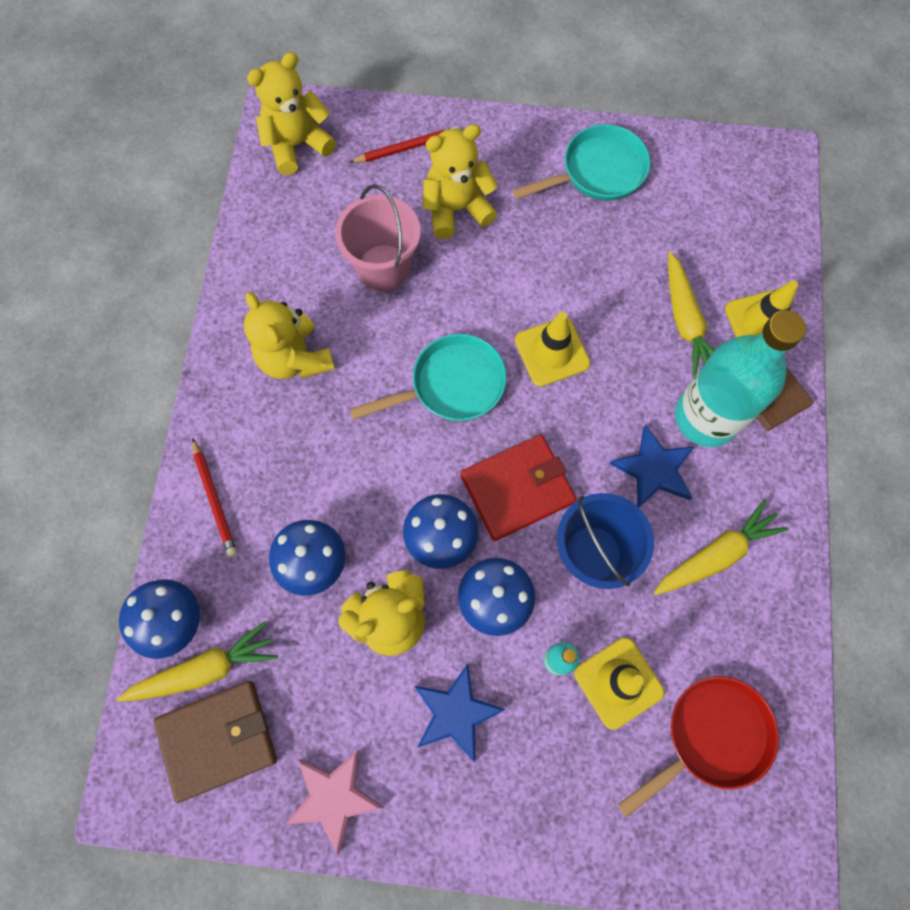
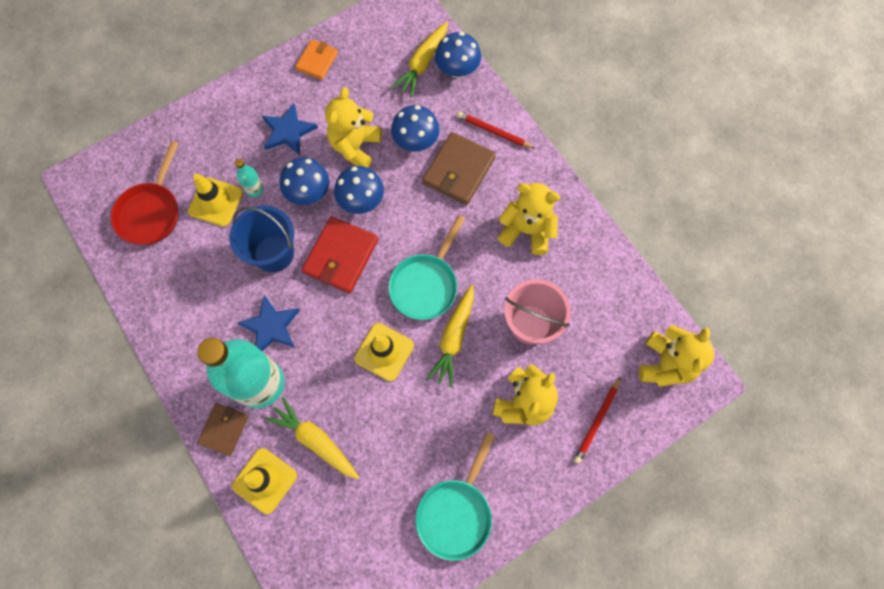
camera: 140 degrees right, 0 degrees up
(218, 739) = (389, 44): brown wallet -> brown wallet (458, 170)
(333, 797) = (317, 61): pink star -> orange wallet
(716, 554) = (203, 305): yellow carrot -> yellow carrot (454, 338)

